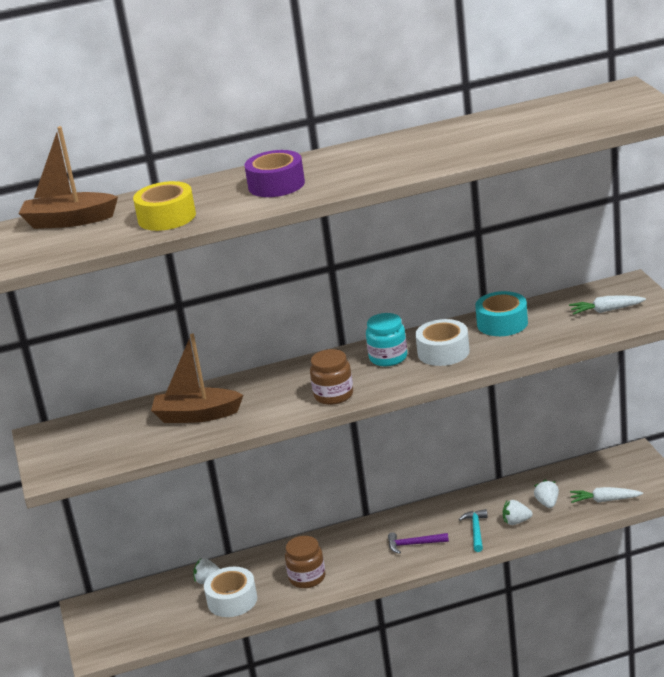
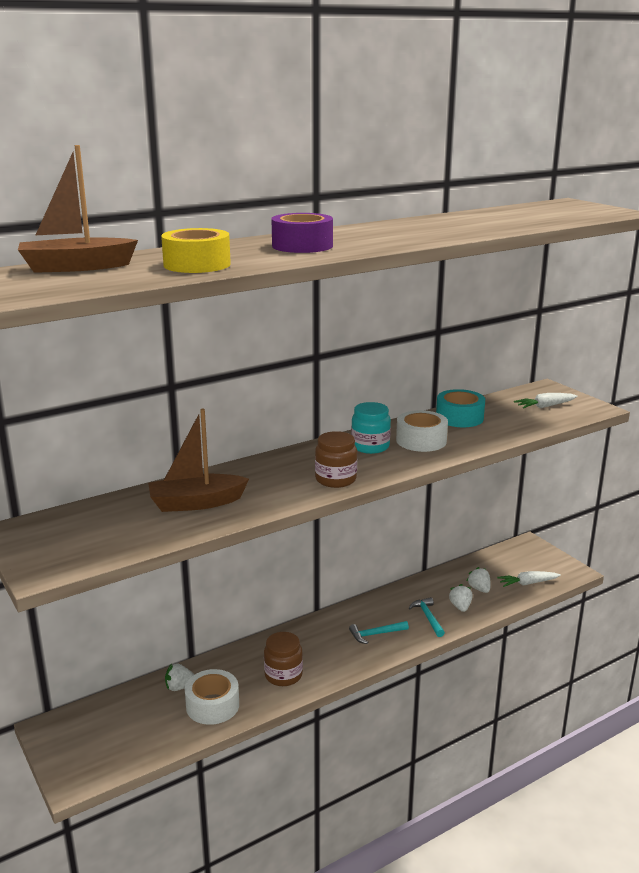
camera: 20 degrees left, 5 degrees down
(414, 544) = (376, 634): purple hammer -> turquoise hammer
(516, 522) = (460, 607): white strawberry -> white strawberry turned 105 degrees clockwise

